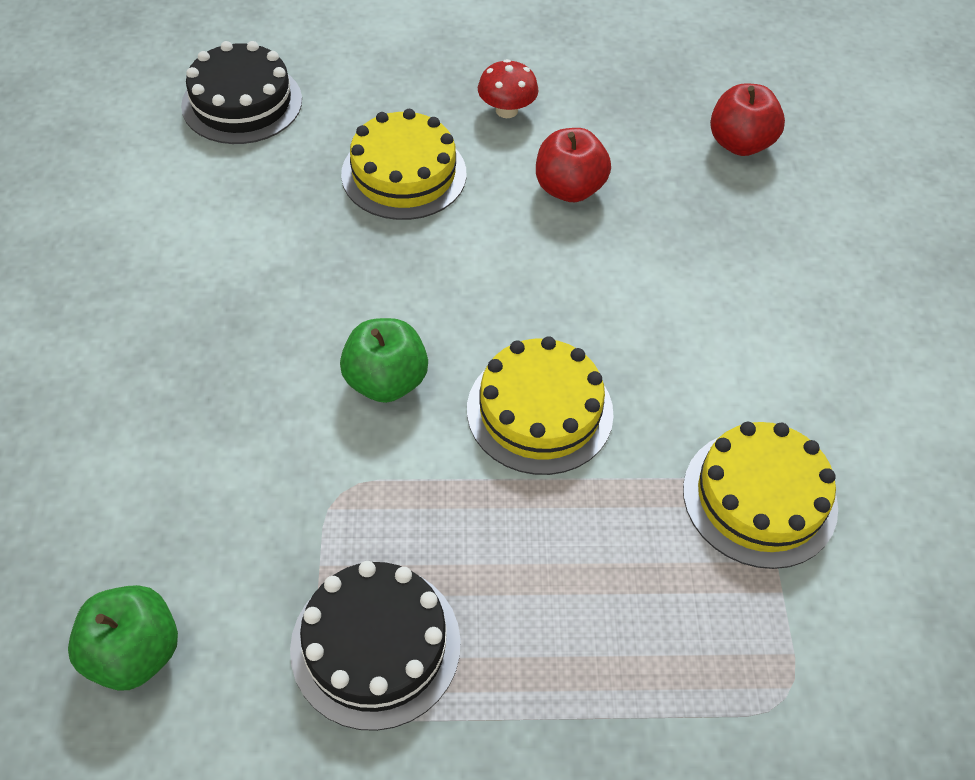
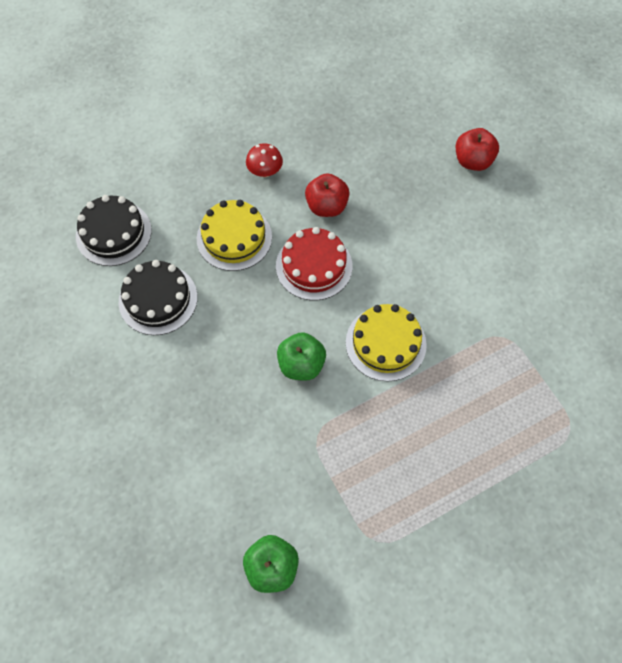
camera: 25 degrees left, 10 degrees up
(375, 645) = (381, 502): black cake -> black cake (158, 299)
(497, 257) = (314, 266): none -> red cake
(739, 143) = (398, 138): red apple -> red apple (472, 161)
(759, 498) = (510, 338): yellow cake -> none

